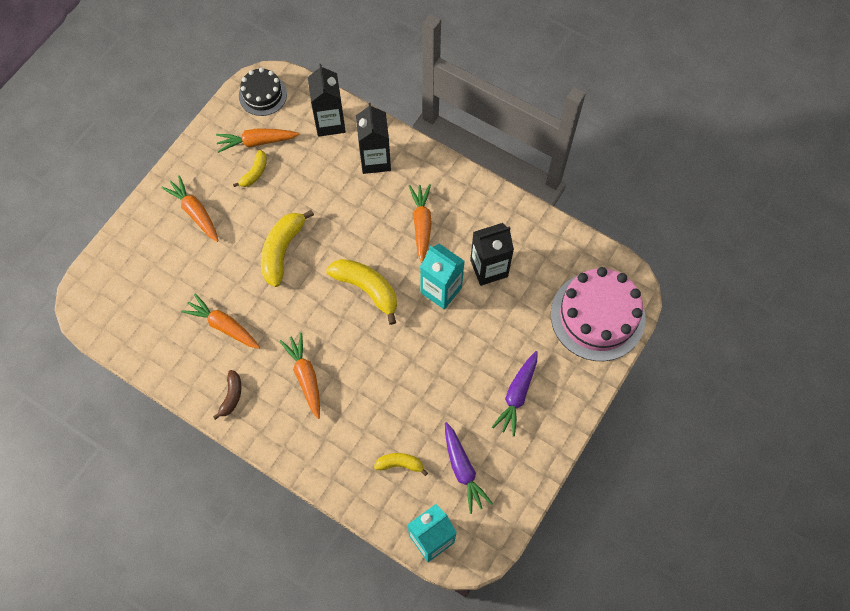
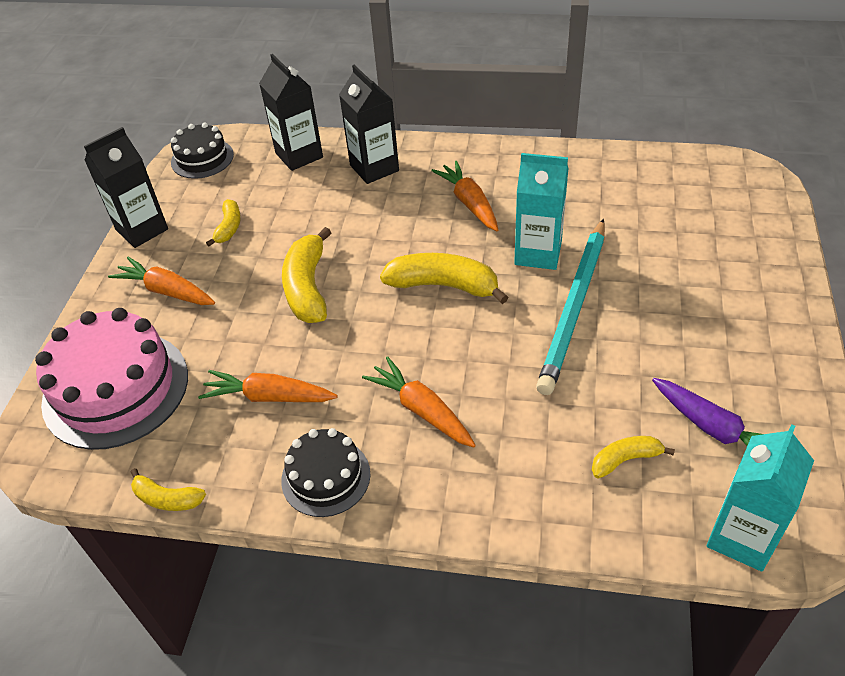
camera: 20 degrees left, 20 degrees down
(142, 369) = (167, 498): none -> yellow banana
(231, 396) = (326, 477): brown banana -> black cake
(257, 142) = (217, 200): orange carrot -> none
(437, 345) = (574, 307): none -> turquoise pencil
(489, 268) = (579, 213): black carton -> black carton (142, 229)
(517, 395) = (715, 320): purple carrot -> none
(597, 316) = (740, 210): pink cake -> pink cake (116, 389)

